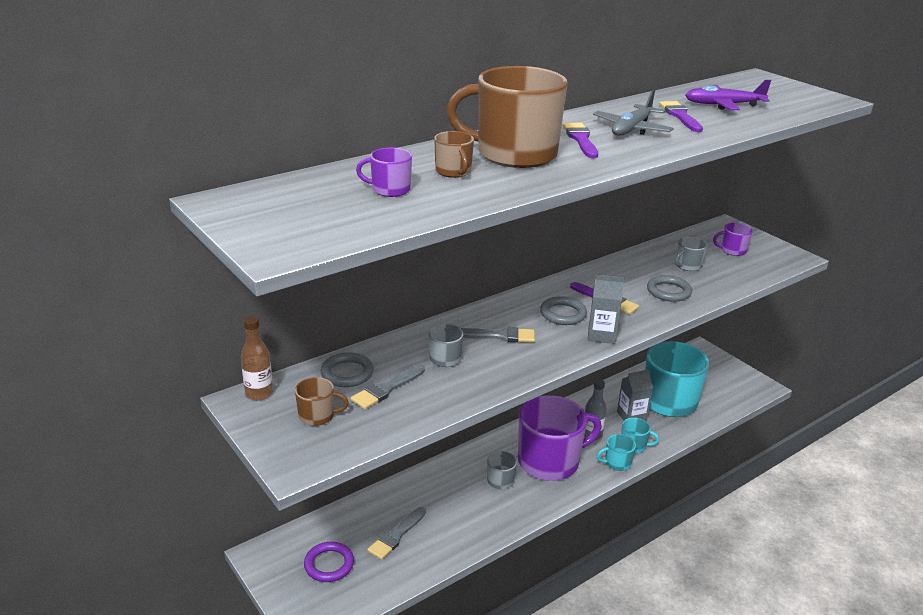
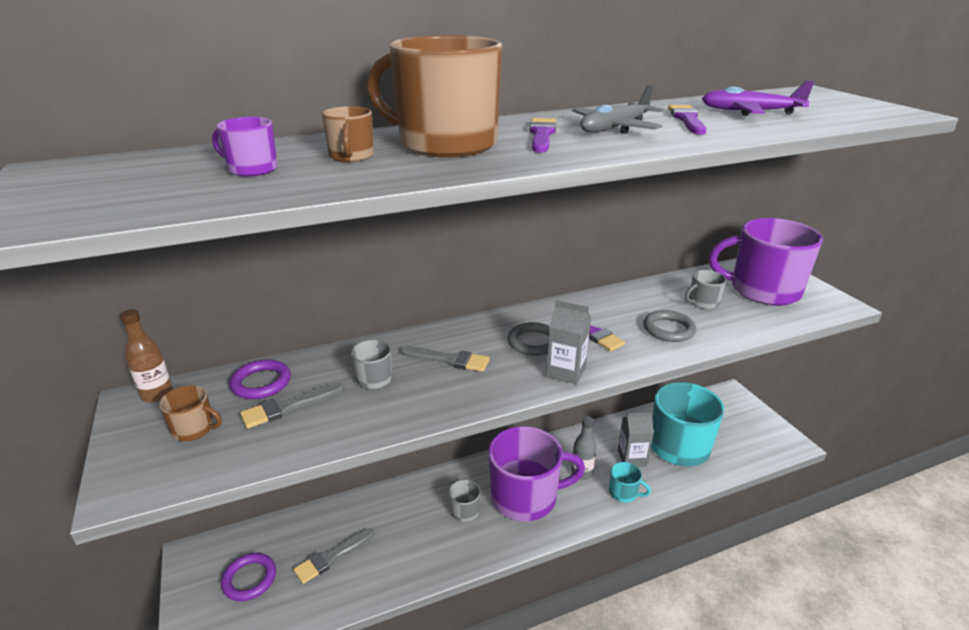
camera: 15 degrees right, 0 degrees up
(347, 373) = (261, 383): grey ring -> purple ring
(617, 463) = (598, 510): turquoise mug -> none
(732, 250) = (763, 290): purple mug -> purple mug, size x2.30

